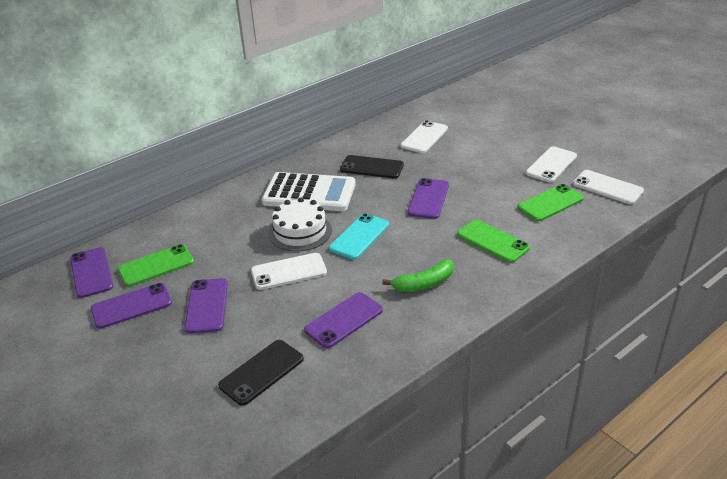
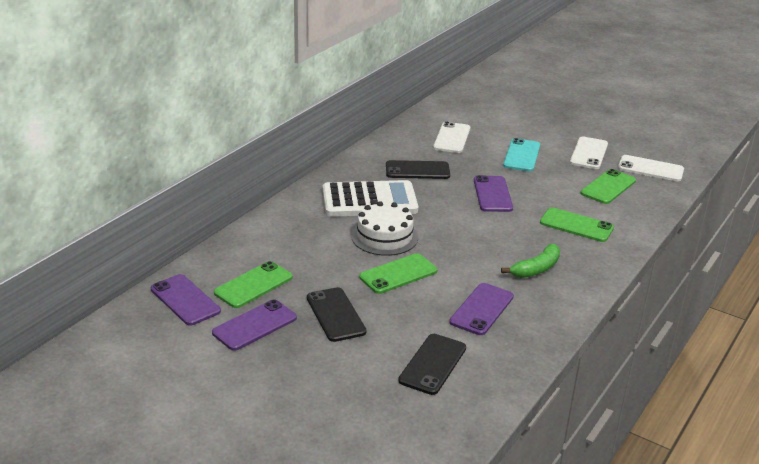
camera: 20 degrees left, 5 degrees down
(207, 306) = (335, 315): purple phone -> black phone
(289, 272) = (398, 274): white phone -> green phone
(359, 236) = (447, 235): turquoise phone -> turquoise phone (521, 155)

